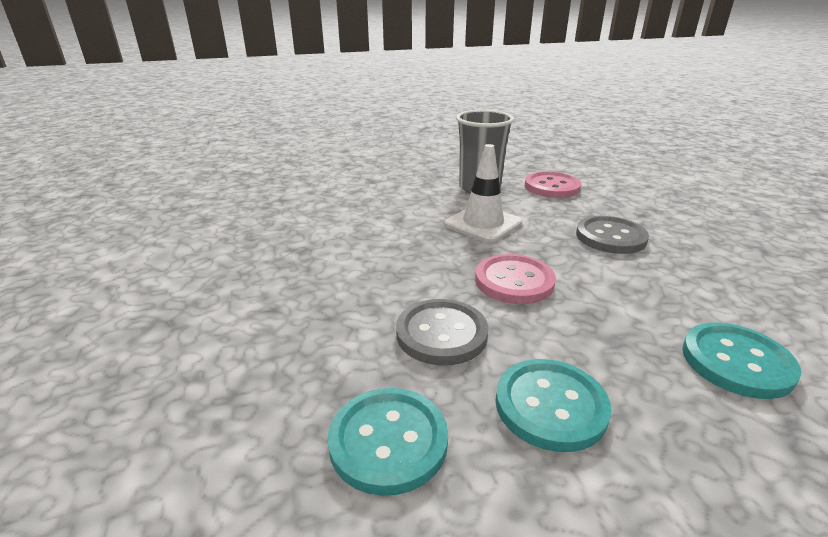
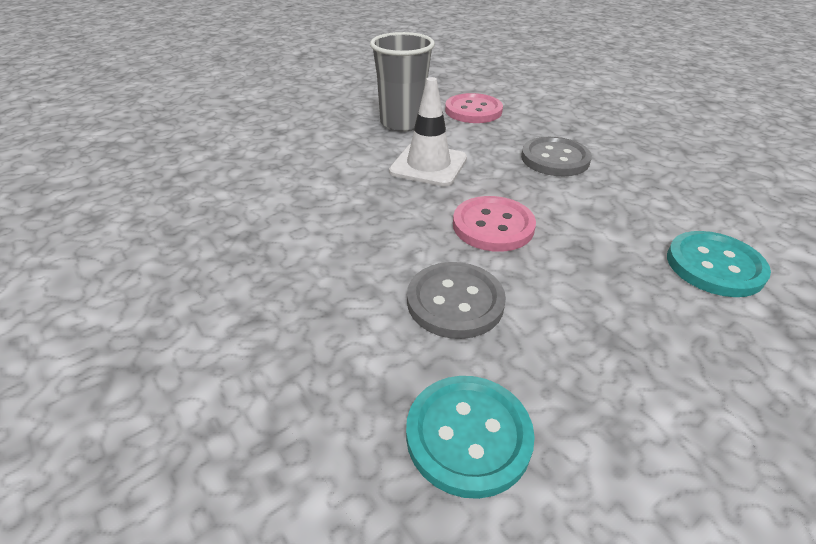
camera: 20 degrees left, 10 degrees up
(550, 406) = (593, 352): turquoise button -> none

